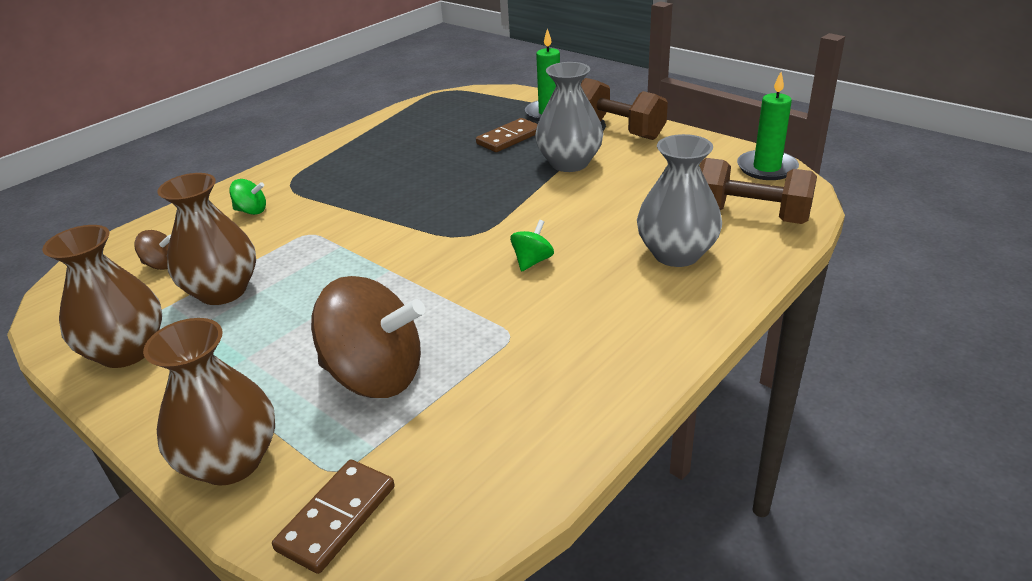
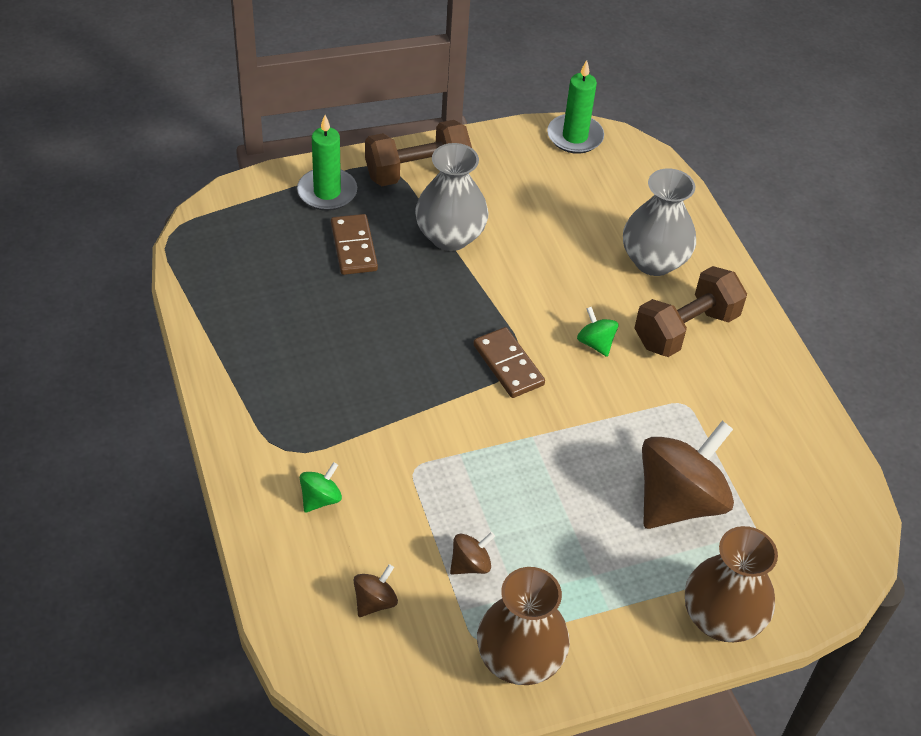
camera: 65 degrees left, 15 degrees up
(223, 291) = (470, 564): brown vase -> brown spinning top
(337, 518) = (814, 575): brown domino -> brown domino (508, 365)
(750, 216) = (637, 192): brown dumbbell -> brown dumbbell (685, 329)

